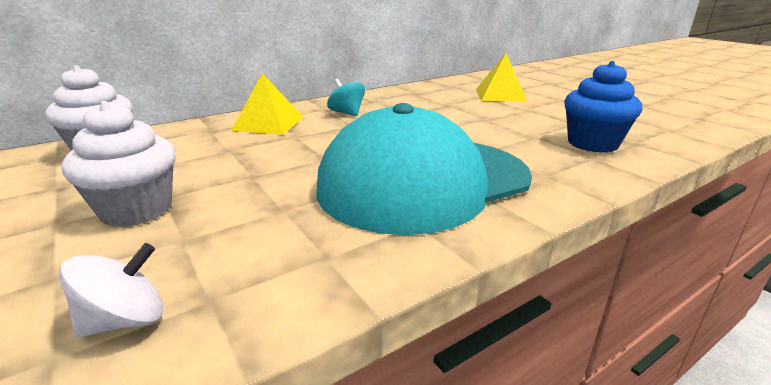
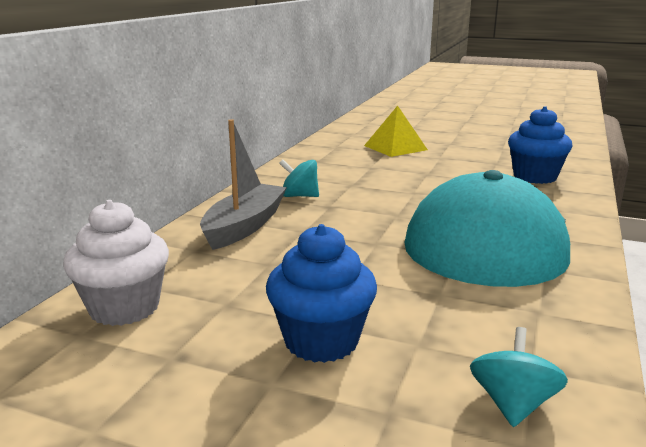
camera: 35 degrees left, 5 degrees down
(126, 320) = (513, 404): white spinning top -> turquoise spinning top
(137, 210) = (321, 341): white cupcake -> blue cupcake
(268, 123) = (245, 226): yellow pyramid -> grey boat

